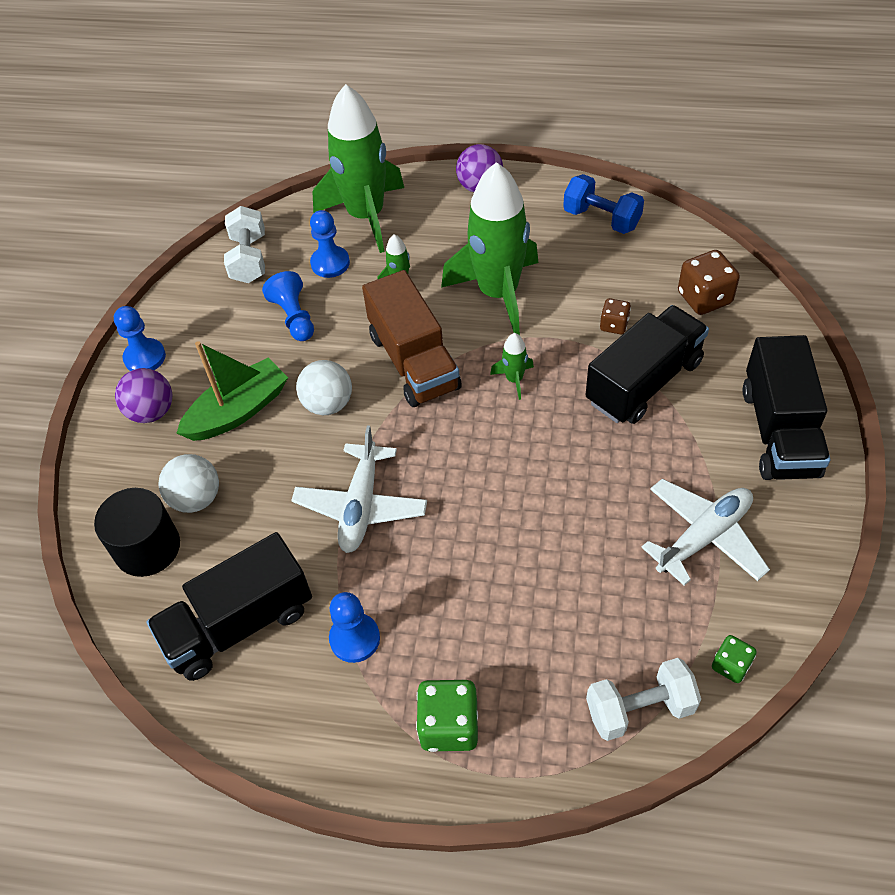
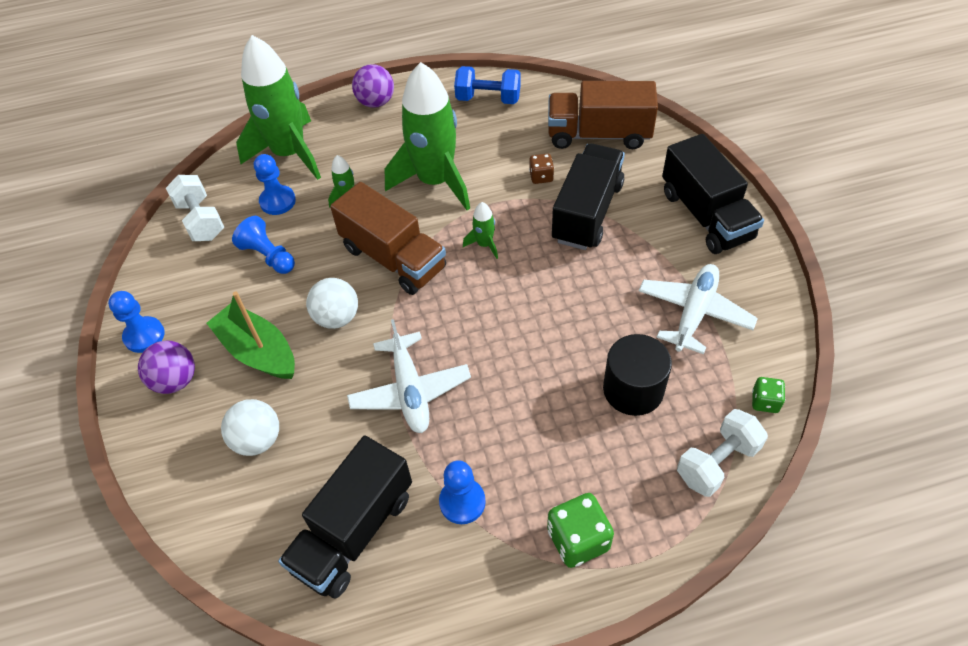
camera: 25 degrees left, 0 degrees up
(147, 548) = (233, 500): black cylinder -> black cylinder (633, 389)
(238, 411) = (258, 351): green boat -> green boat turned 75 degrees counterclockwise
(704, 298) = (599, 134): brown dice -> brown truck

